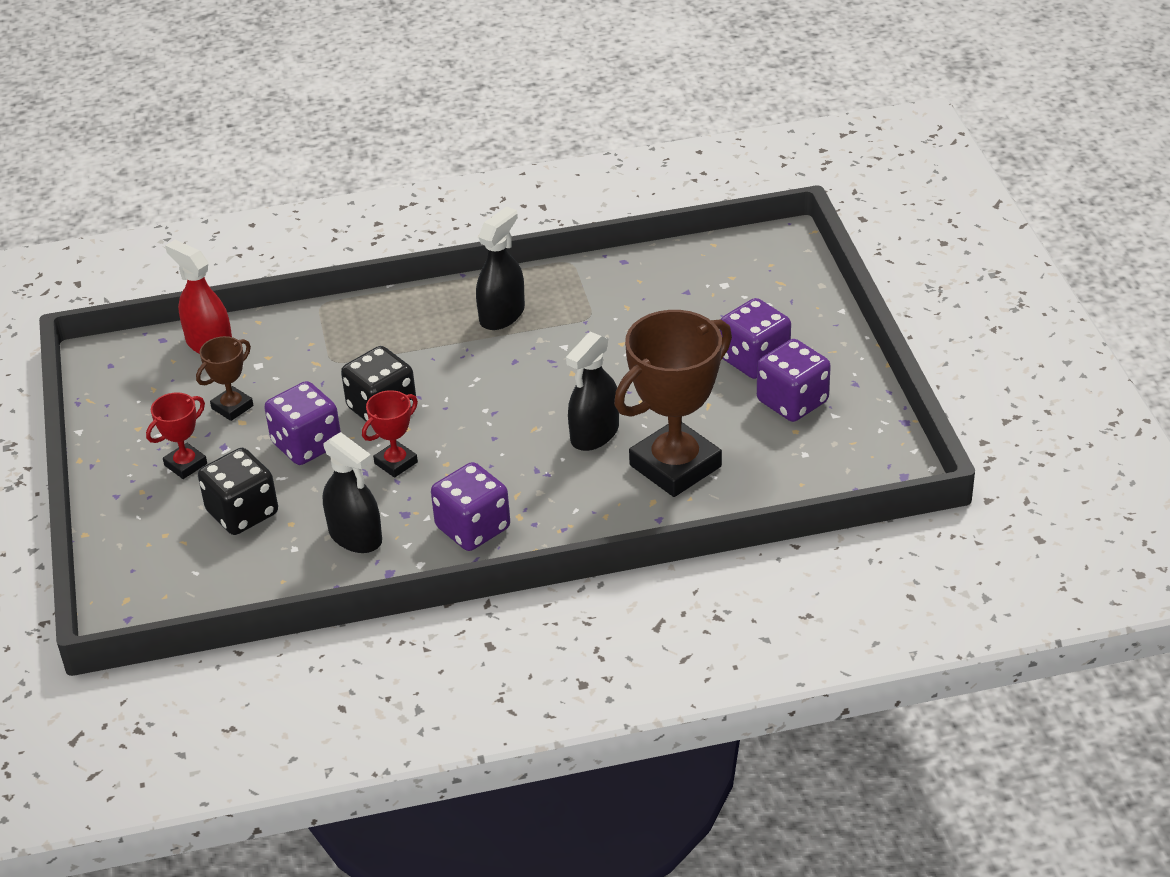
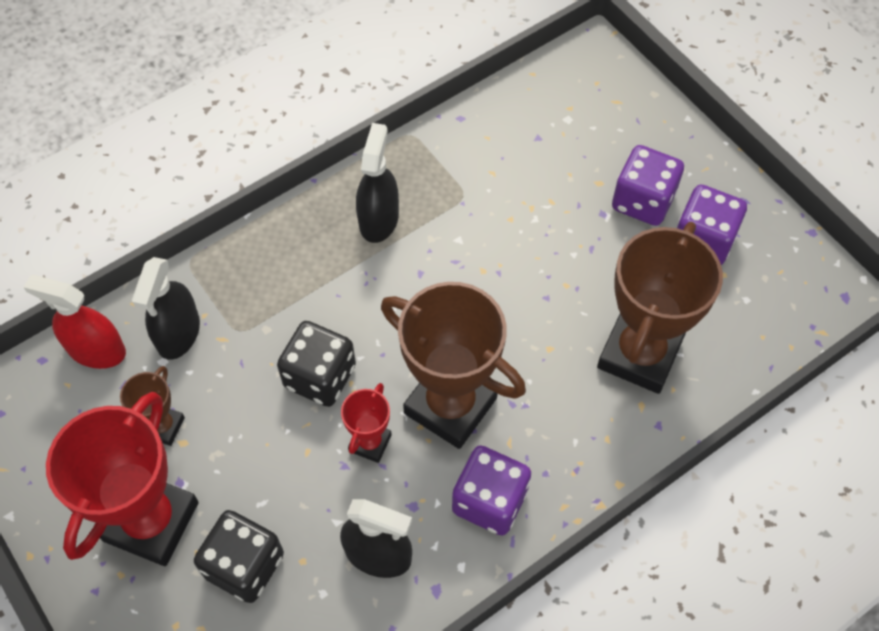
camera: 25 degrees left, 20 degrees up
(185, 464) = (151, 521): red trophy -> red trophy, size x2.09
(306, 444) = (266, 450): purple dice -> none
(481, 456) = (450, 405): none -> brown trophy
(594, 434) = (544, 340): black spray bottle -> black spray bottle (178, 333)

